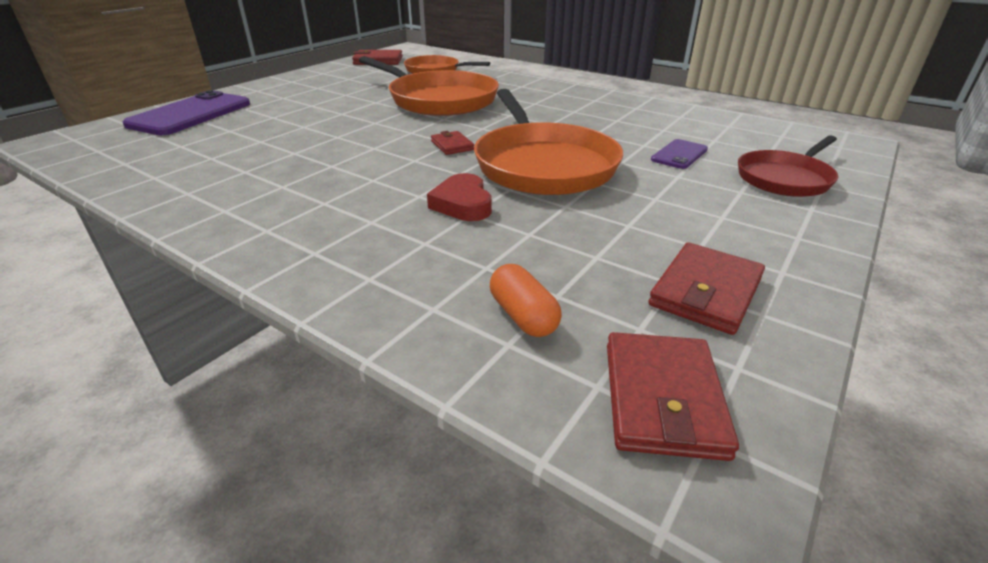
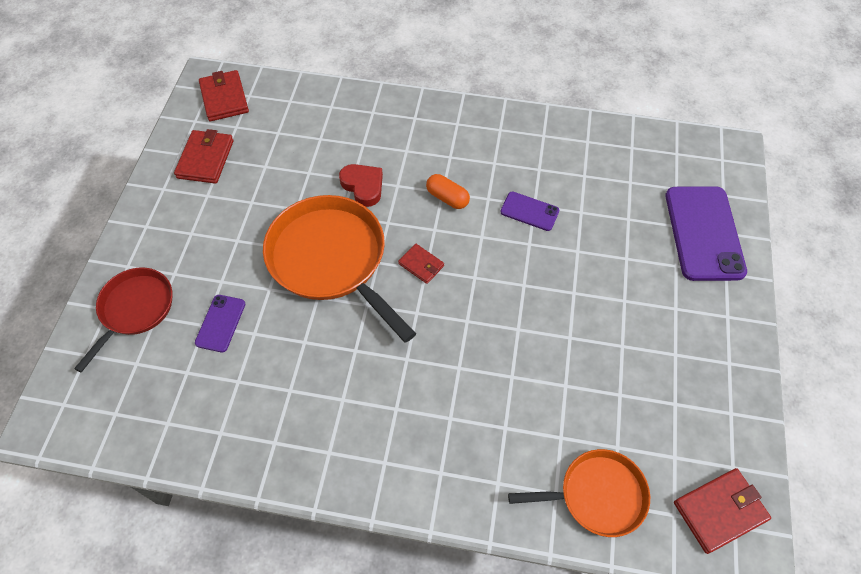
camera: 155 degrees right, 25 degrees up
(305, 150) = (529, 211): none -> purple phone
(439, 100) = (506, 372): orange pan -> none
(523, 316) = (289, 116): orange capsule -> orange capsule (447, 198)

